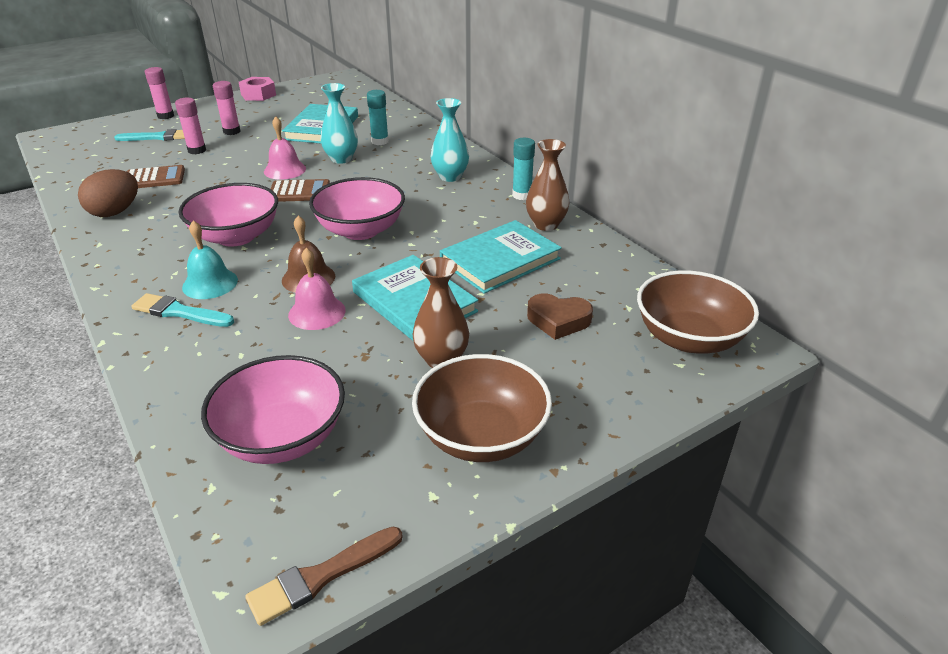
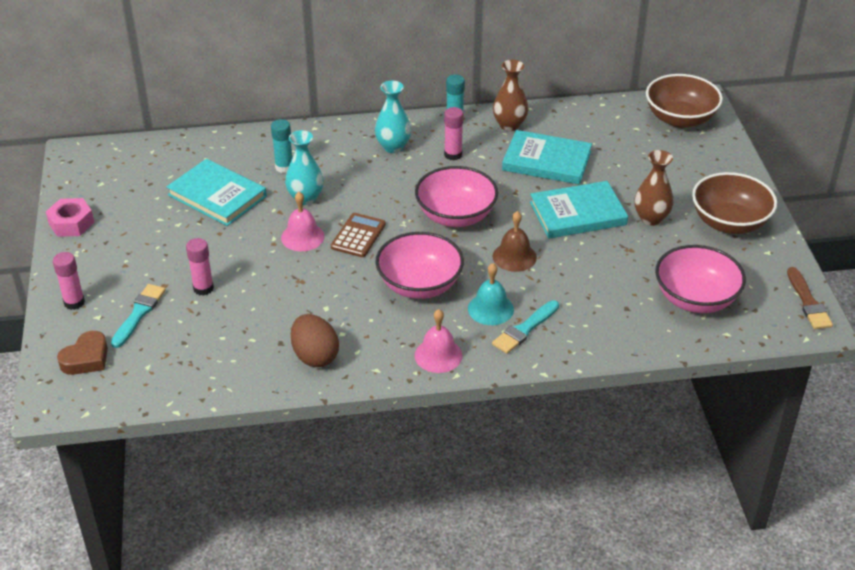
camera: 65 degrees left, 5 degrees up
(154, 178) = (254, 324): brown calculator -> none
(232, 131) = (171, 258): pink glue stick -> pink glue stick (453, 155)
(317, 312) = (565, 261): pink bell -> pink bell (438, 355)
(500, 260) = (546, 161): turquoise book -> turquoise book turned 60 degrees counterclockwise
(558, 321) = (635, 160): brown heart -> brown heart (86, 358)

